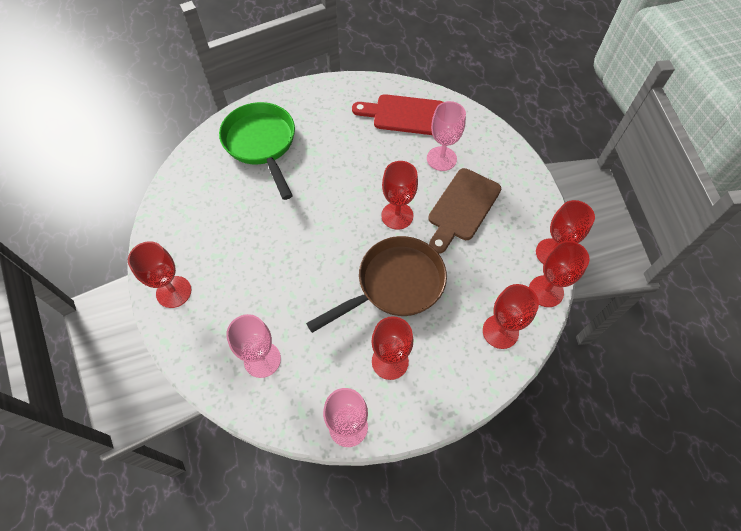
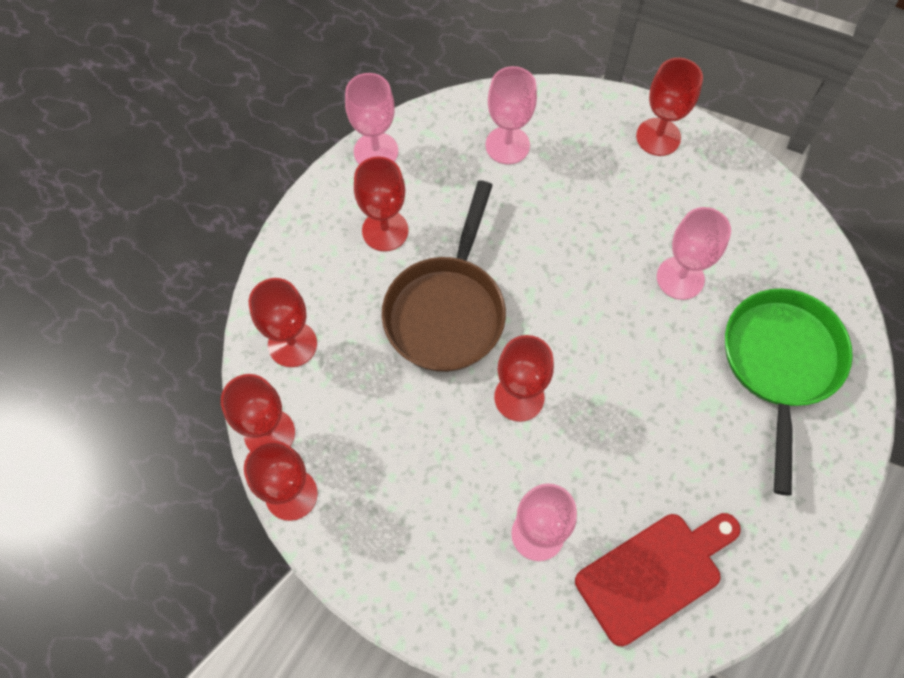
camera: 140 degrees right, 5 degrees up
(258, 210) = (680, 278): none -> pink goblet
(261, 144) = (780, 364): green pan -> green pan turned 105 degrees counterclockwise
(462, 208) = (449, 473): brown cutting board -> none

